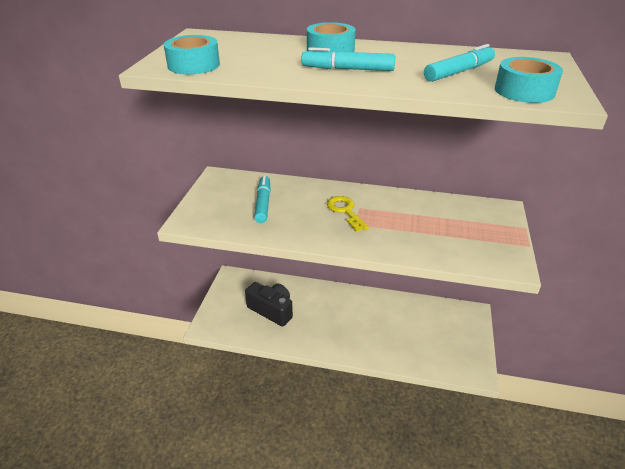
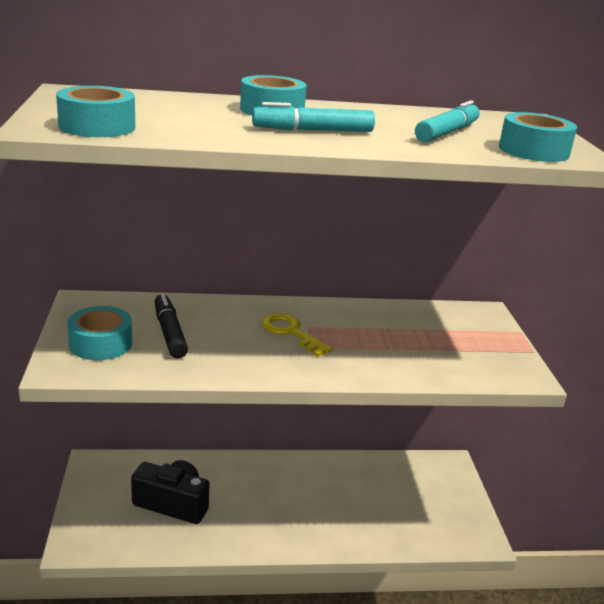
camera: 20 degrees left, 10 degrees down
(217, 207) = (101, 343): none -> turquoise tape
(263, 203) = (169, 333): turquoise marker -> black marker

